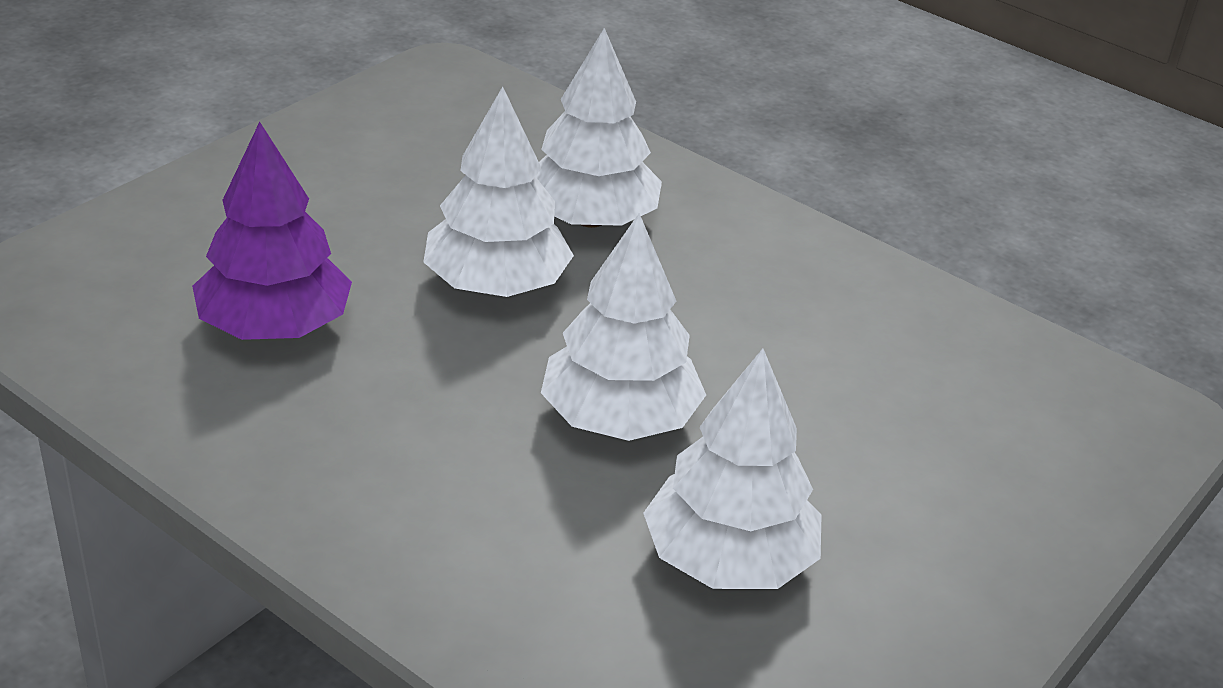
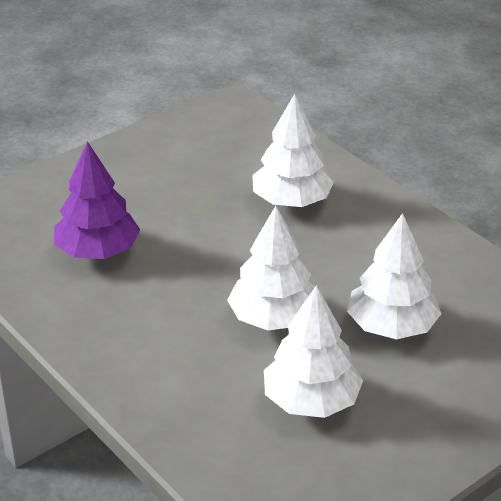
camera: 15 degrees right, 0 degrees up
(496, 284) = (226, 236): white tree -> white tree (392, 326)

